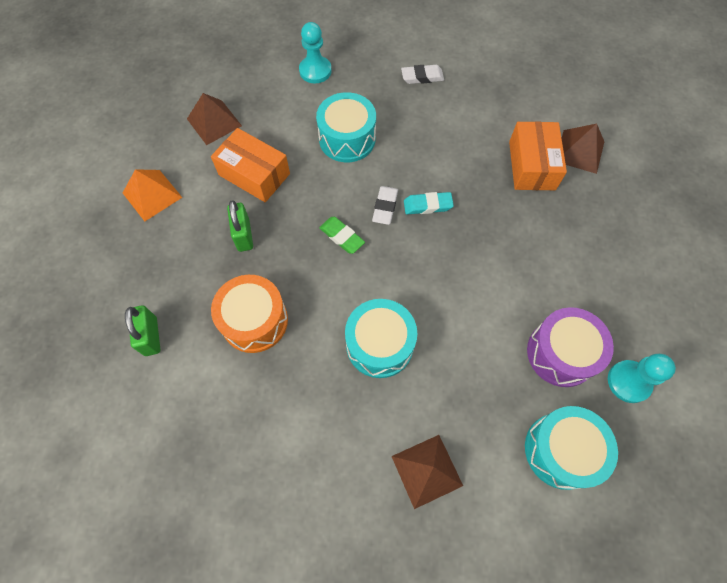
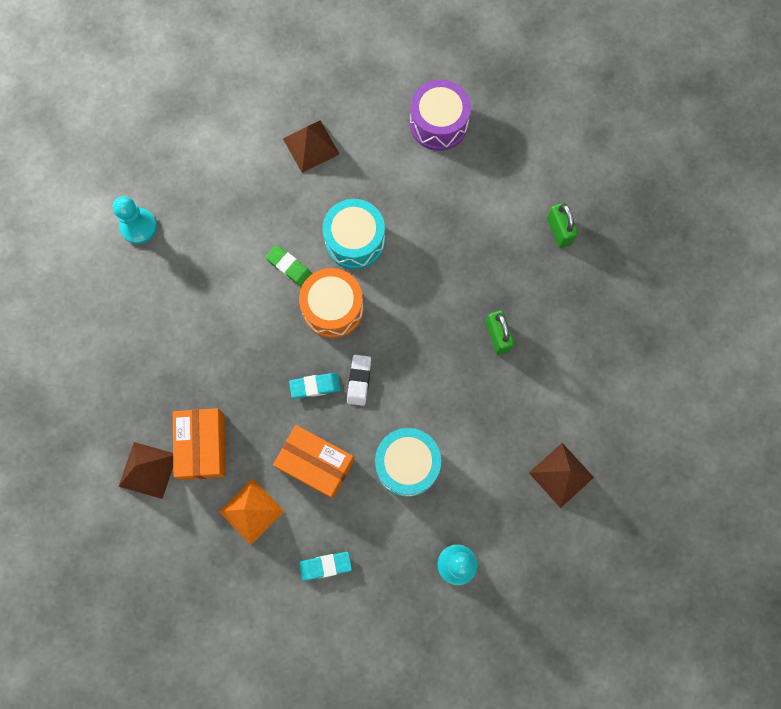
camera: 175 degrees right, 10 degrees up
(152, 195) = (602, 374): orange pyramid -> orange pyramid (251, 511)
(254, 174) = (501, 409): orange box -> orange box (315, 464)
(254, 321) = (469, 252): orange drum -> orange drum (333, 308)
(342, 237) = (400, 343): green eraser -> green eraser (289, 267)
(422, 77) = (325, 566): white eraser -> turquoise eraser
(561, 353) = (194, 246): purple drum -> purple drum (438, 124)
(561, 450) = (203, 169): turquoise drum -> none

